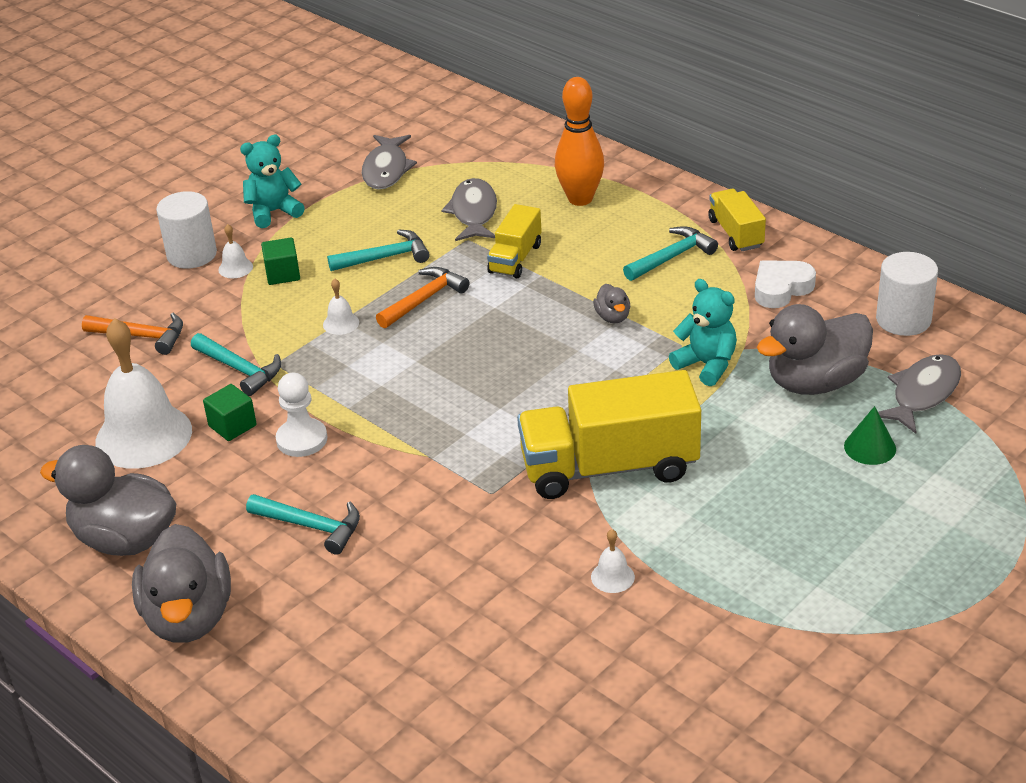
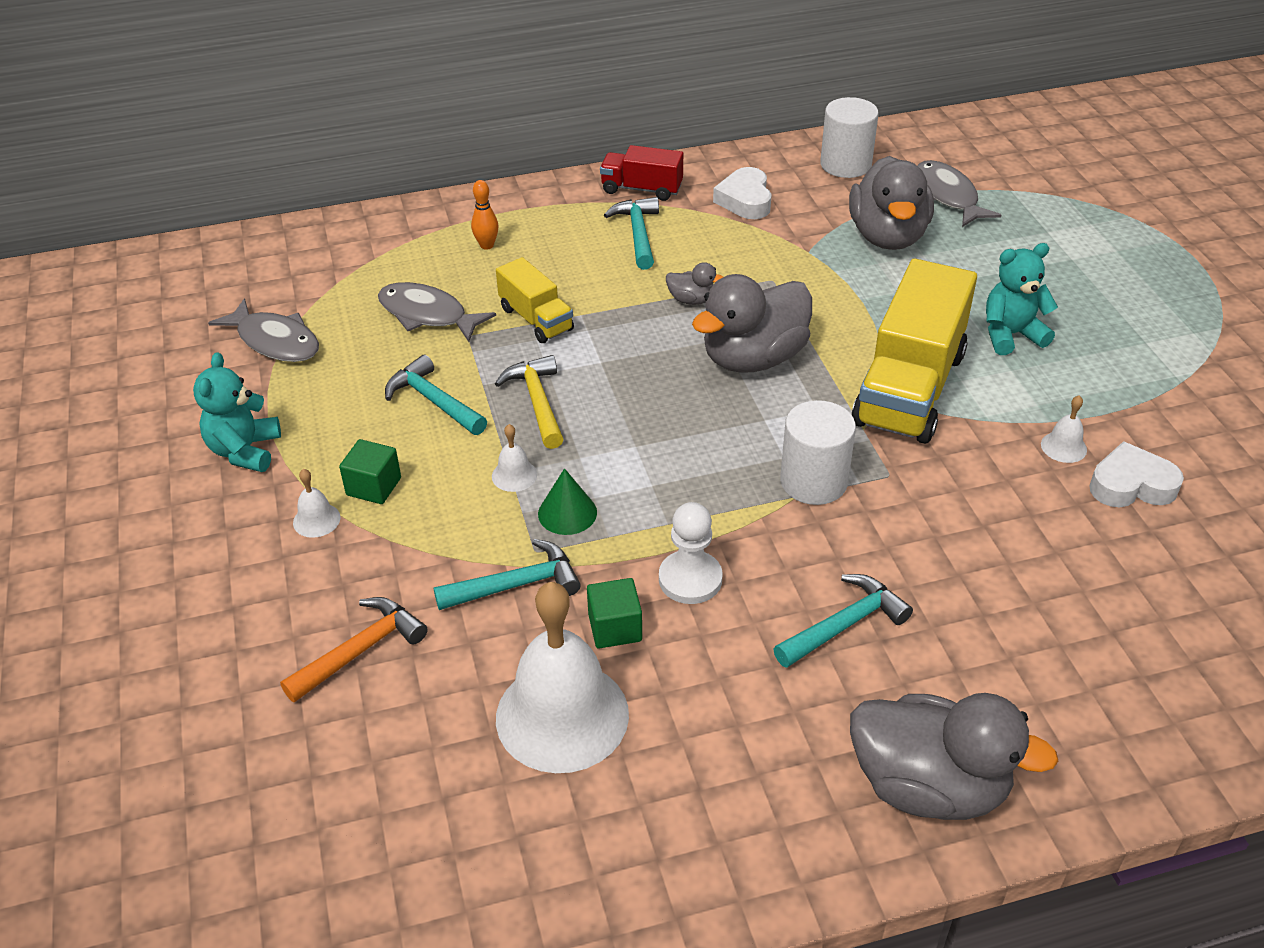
camera: 60 degrees left, 5 degrees up
(125, 539) = (747, 800): grey duck -> grey duck (753, 358)
(192, 254) = (244, 547): white cylinder -> white cylinder (813, 481)
(385, 257) = (433, 401): turquoise hammer -> turquoise hammer turned 60 degrees counterclockwise
(424, 299) = (537, 402): orange hammer -> yellow hammer
(580, 199) = (487, 245): orange bowling pin -> orange bowling pin, size x0.49
(597, 631) = (1131, 485): none -> white heart
(706, 365) = (812, 279): turquoise teddy bear -> turquoise teddy bear (1011, 335)
(736, 233) = (641, 189): yellow truck -> red truck
(870, 447) = (993, 246): green cone -> green cone (567, 513)

